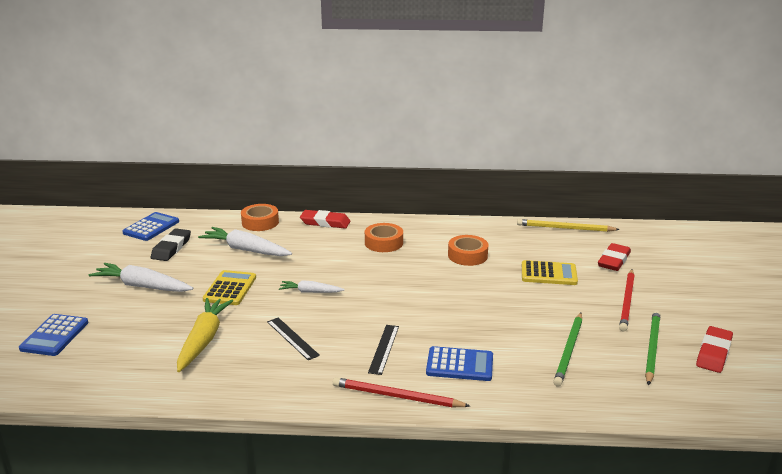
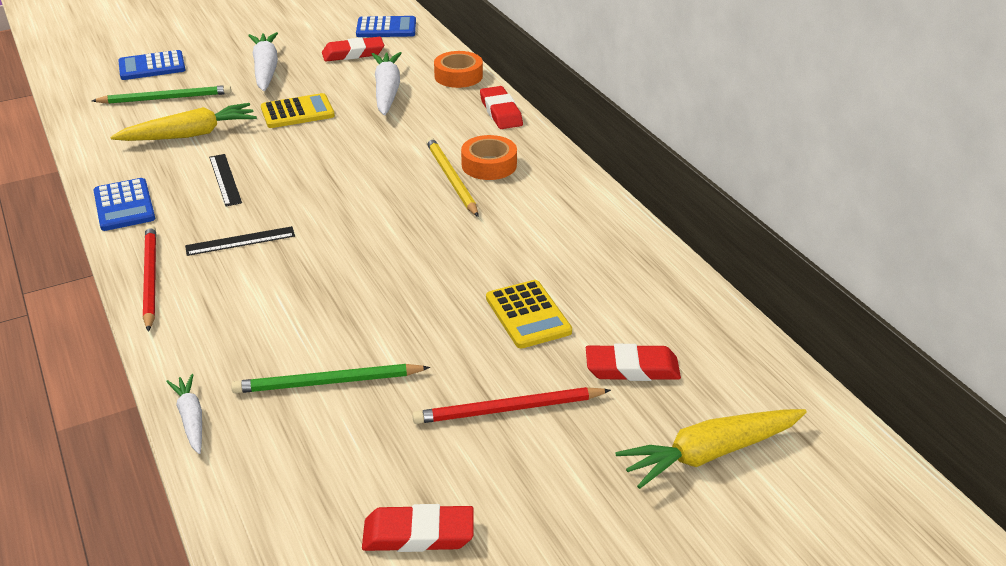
camera: 60 degrees right, 10 degrees up
(171, 248) = (353, 53): black eraser -> red eraser
(292, 338) = (225, 179): black ruler -> black ruler turned 45 degrees counterclockwise
(310, 292) = (328, 158): white carrot -> white carrot (191, 418)
(459, 365) = (239, 303): blue calculator -> blue calculator (124, 205)
(467, 255) = (516, 234): orange tape -> none
(565, 228) = (693, 295): yellow pencil -> yellow pencil (451, 178)
(652, 348) = (388, 462): green pencil -> green pencil (166, 98)
(688, 262) = (710, 454): none -> yellow carrot

